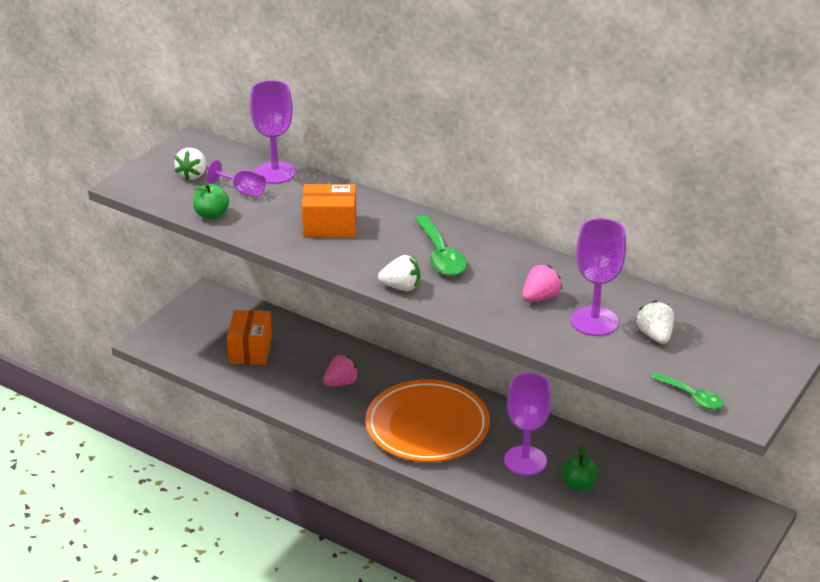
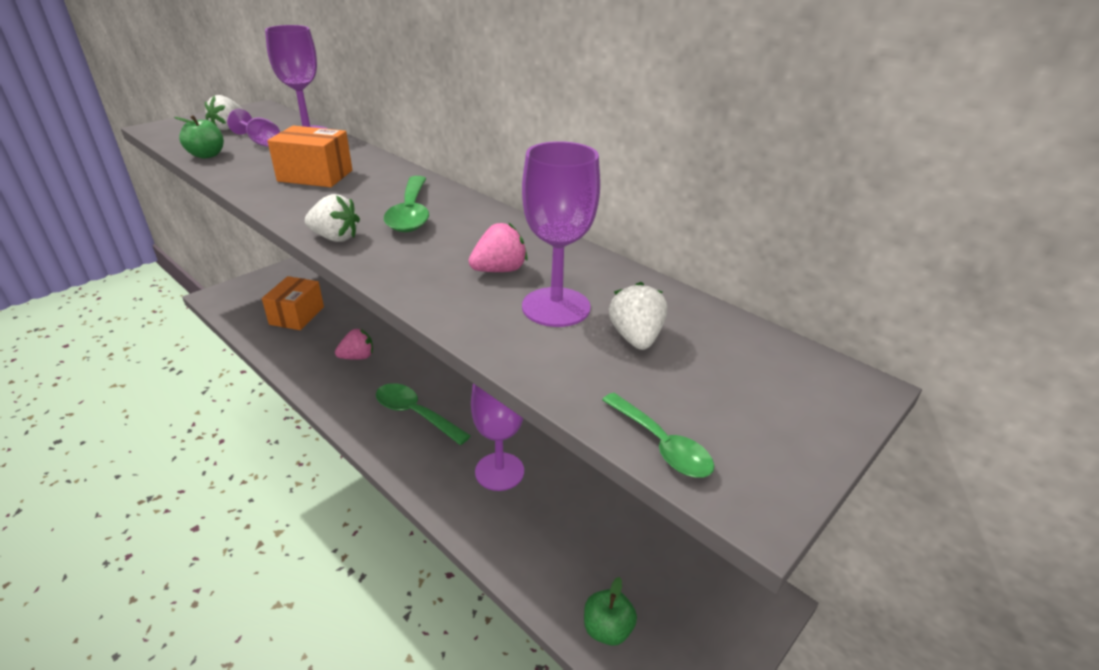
camera: 10 degrees right, 0 degrees up
(427, 426) = (415, 414): orange plate -> green spoon
(578, 485) = (548, 513): green apple -> green apple (607, 629)

